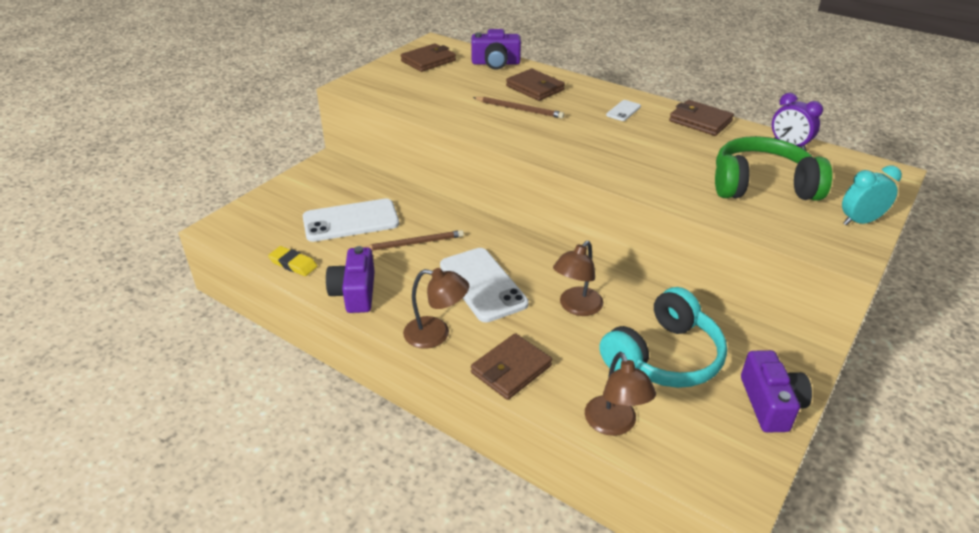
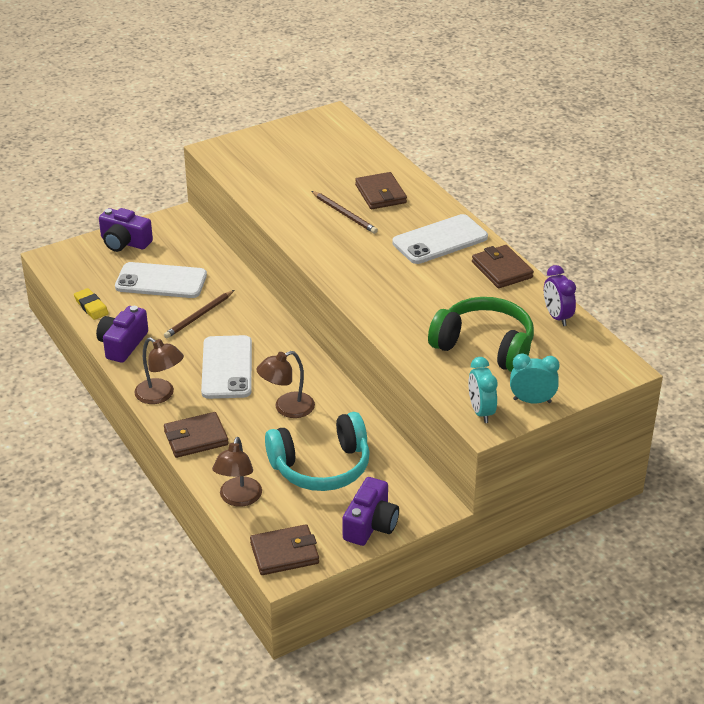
camera: 25 degrees right, 0 degrees up
(414, 243) = (199, 316): brown pencil -> brown pencil turned 120 degrees clockwise
(428, 61) = (307, 137): brown wallet -> brown wallet (284, 553)
(495, 63) = (369, 155): purple camera -> purple camera (124, 242)
(623, 111) = (440, 240): white phone -> white phone, size x2.21
(831, 245) = (481, 412): none -> turquoise clock

